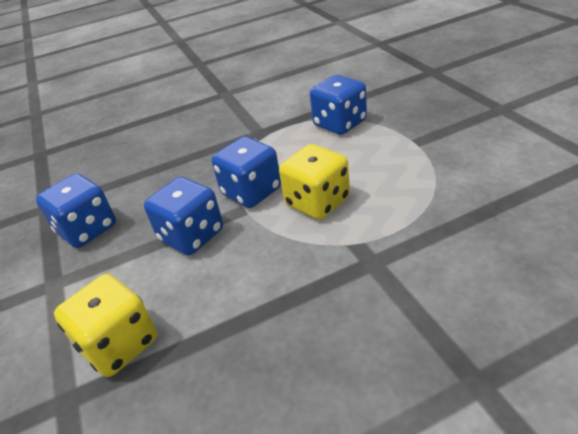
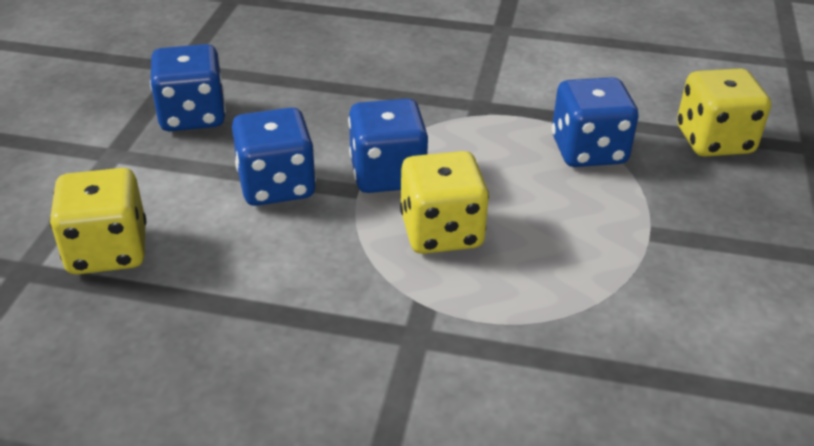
camera: 30 degrees right, 0 degrees up
(389, 90) = (714, 140): none -> yellow dice

